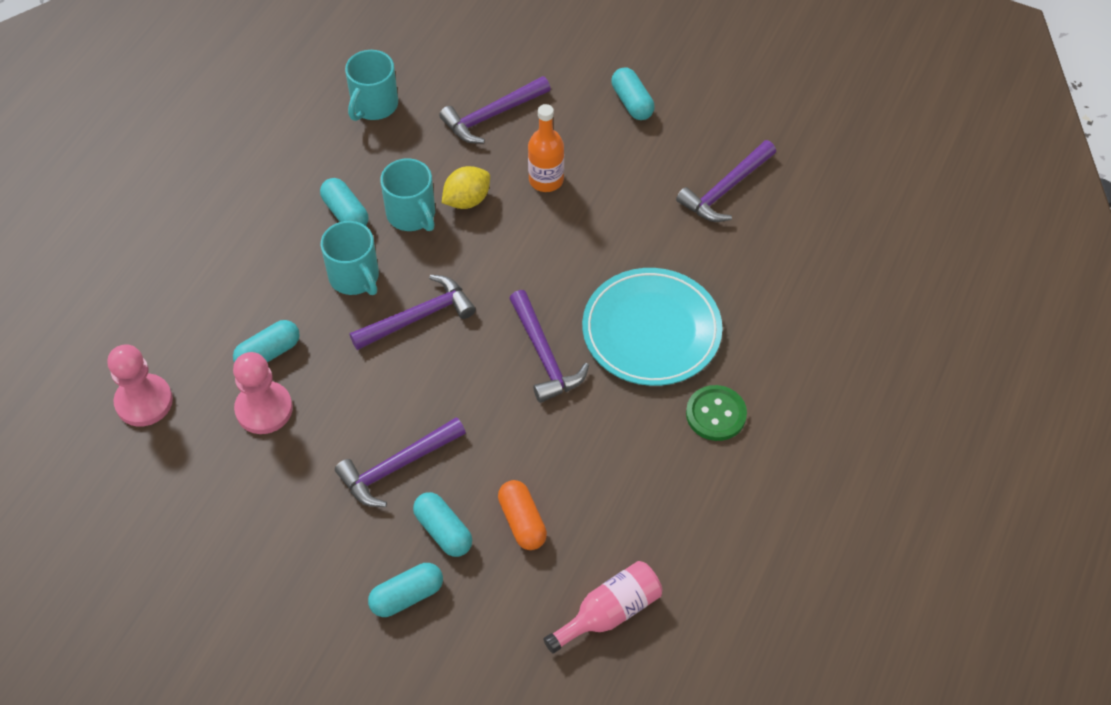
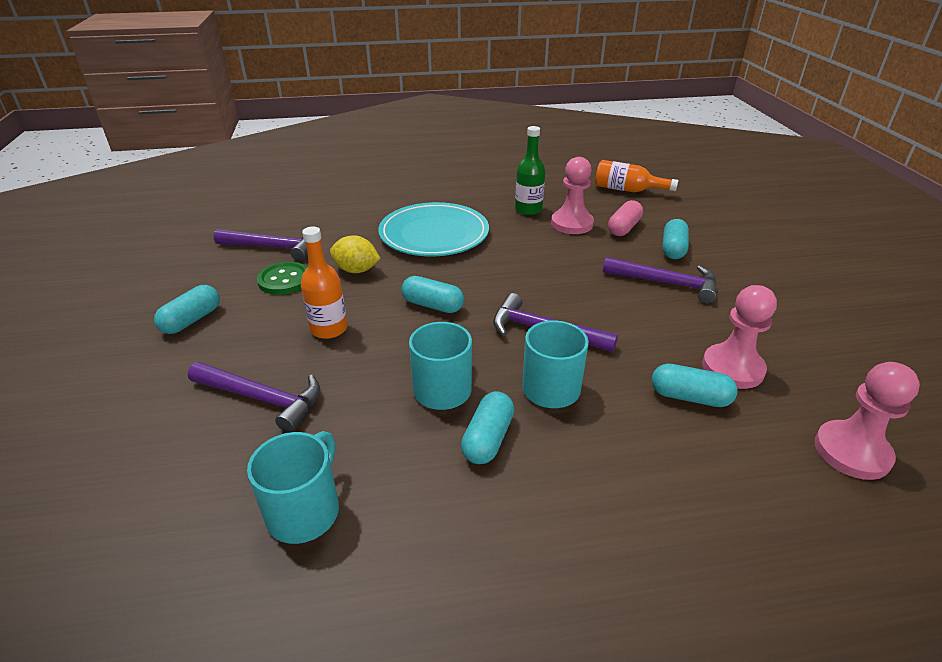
camera: 125 degrees left, 20 degrees down
(374, 105) = (305, 511): turquoise mug -> turquoise mug turned 60 degrees counterclockwise
(407, 596) = (726, 244): turquoise capsule -> turquoise capsule (433, 305)
(467, 200) = (393, 363): yellow lemon -> yellow lemon (356, 270)
(522, 521) = (623, 228): orange capsule -> pink capsule
(544, 355) = (503, 263): purple hammer -> none
(573, 476) = (572, 224): none -> pink pawn
(609, 613) = (627, 190): pink bottle -> orange bottle
(641, 457) = (528, 209): none -> green bottle
(716, 414) = (469, 199): green button -> green button (284, 280)

